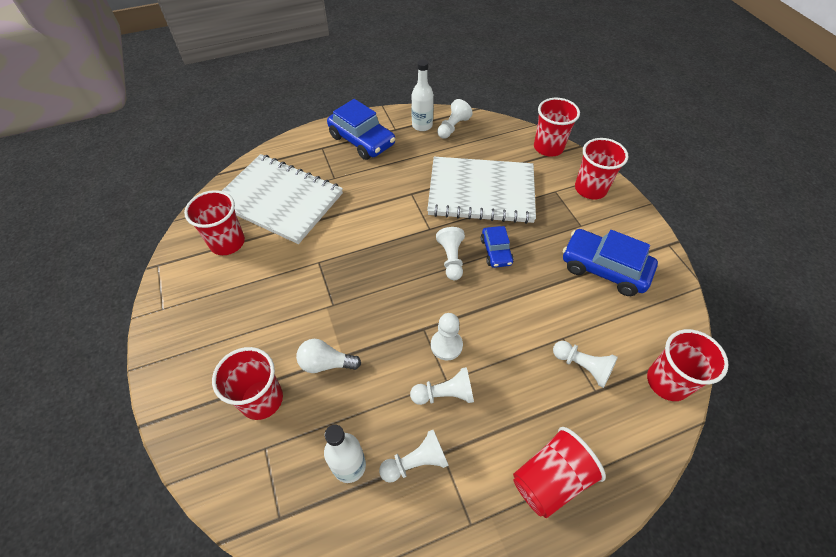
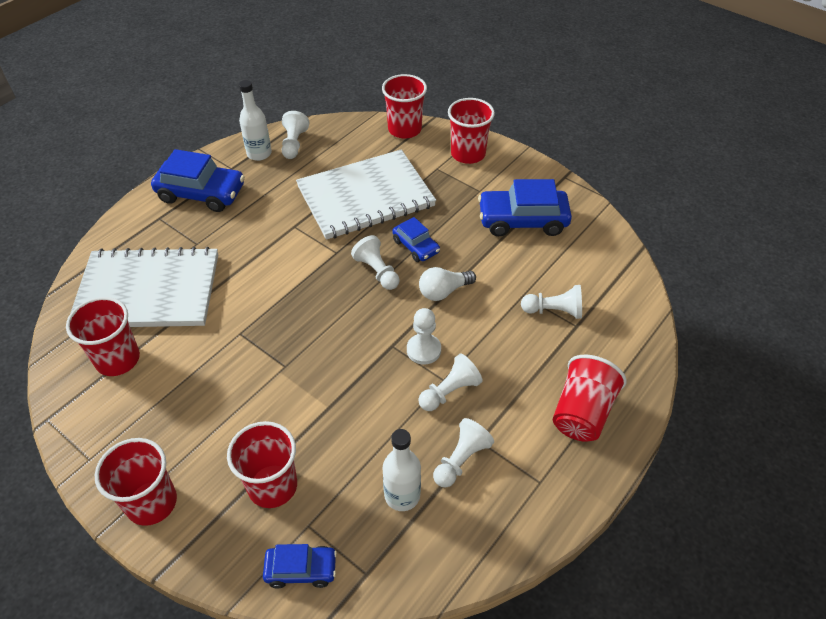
camera: 30 degrees left, 5 degrees down
(236, 483) = (301, 569): none -> blue car
(326, 363) = (316, 421): white light bulb -> white light bulb (443, 291)
(667, 382) = (627, 291): red cup -> red cup (152, 502)

